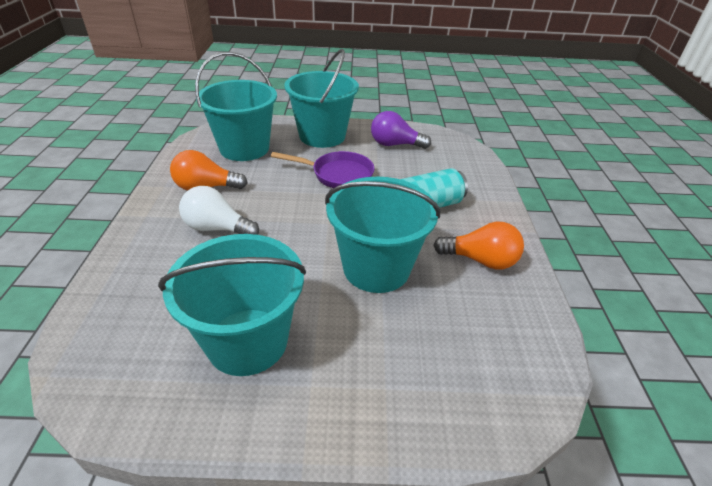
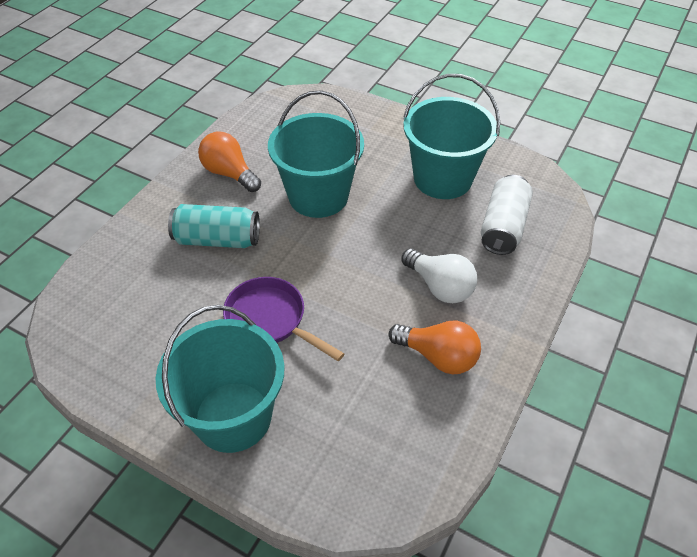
camera: 150 degrees left, 10 degrees up
(158, 303) = (503, 227): none -> white can
(244, 148) = (363, 428): turquoise bucket -> none
(395, 144) = (150, 352): purple light bulb -> none

